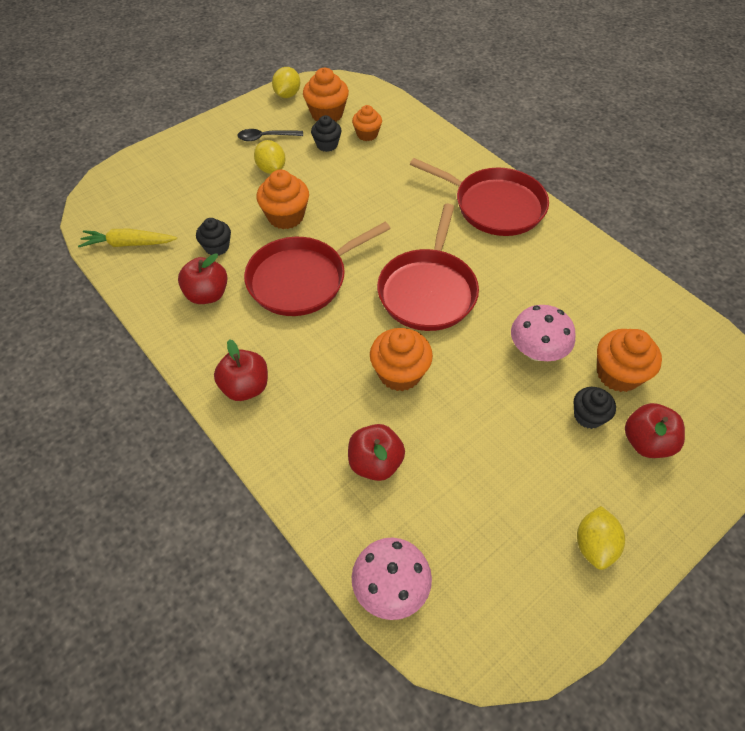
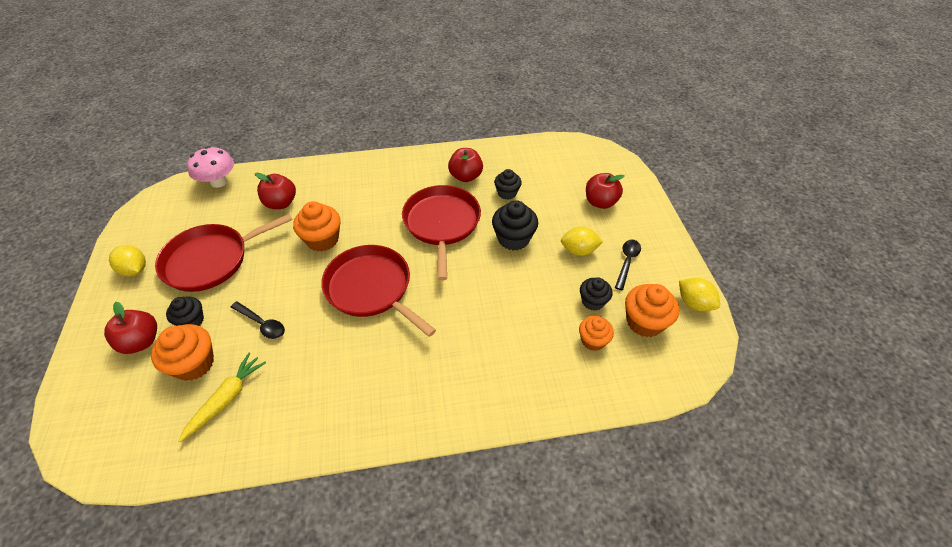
camera: 120 degrees right, 5 degrees down
(128, 244) = (540, 155): yellow carrot -> yellow carrot (227, 398)
(245, 387) = (380, 171): red apple -> red apple (600, 202)
(286, 216) = (513, 238): orange cupcake -> black cupcake
(494, 206) = (422, 393): red pan -> red pan (211, 260)
(536, 351) = (262, 324): pink mushroom -> black spoon

